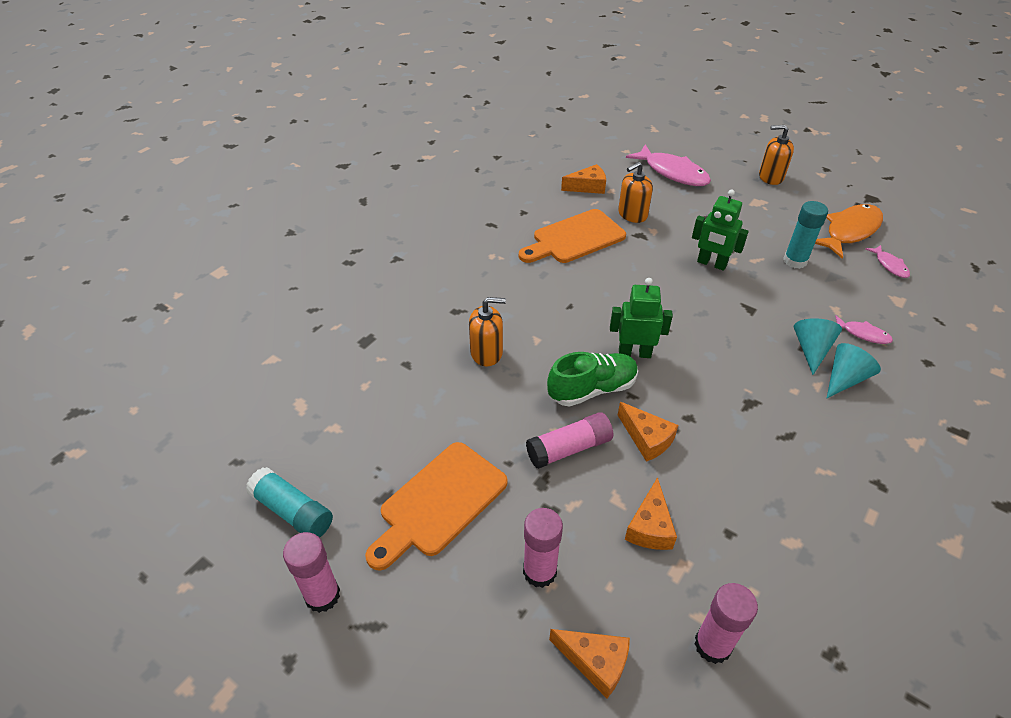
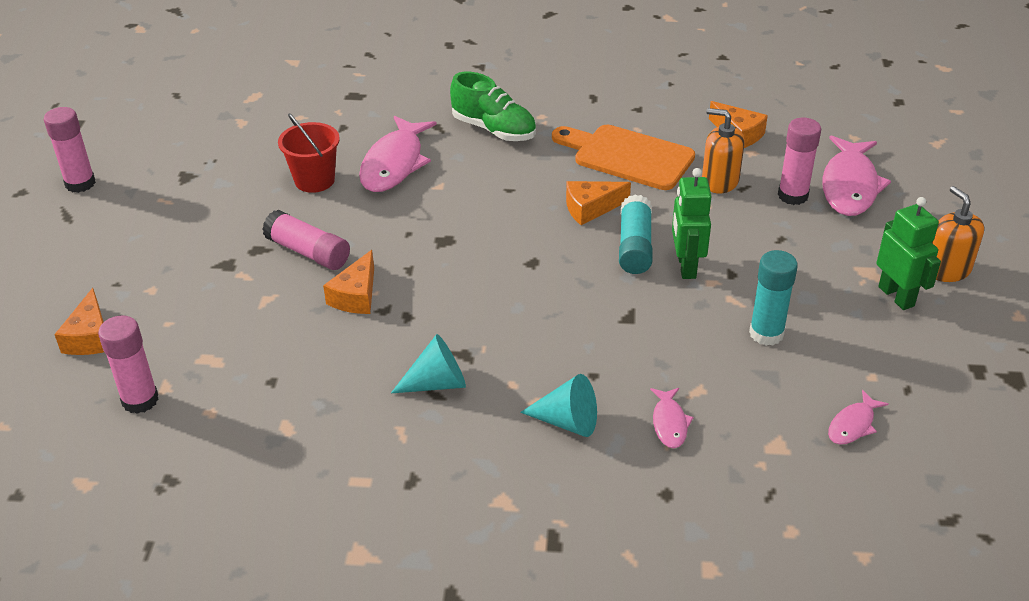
camera: 60 degrees right, 5 degrees down
(293, 511) = (146, 139): turquoise glue stick -> turquoise glue stick (635, 246)
(439, 502) = (199, 203): orange cutting board -> none
(469, 409) = (314, 180): none -> red bucket
(486, 353) = (394, 164): orange soap dispenser -> pink fish
(539, 571) = (161, 280): pink glue stick -> pink glue stick (792, 195)
(592, 389) = (396, 242): green shoe -> green shoe (494, 129)
(634, 353) = (474, 253): green robot -> green robot (896, 296)
(650, 527) = (247, 328): orange cheese -> orange cheese (591, 208)
(811, 350) = (597, 383): turquoise cone -> turquoise cone (437, 383)
(849, 231) = (895, 371): orange fish -> none

